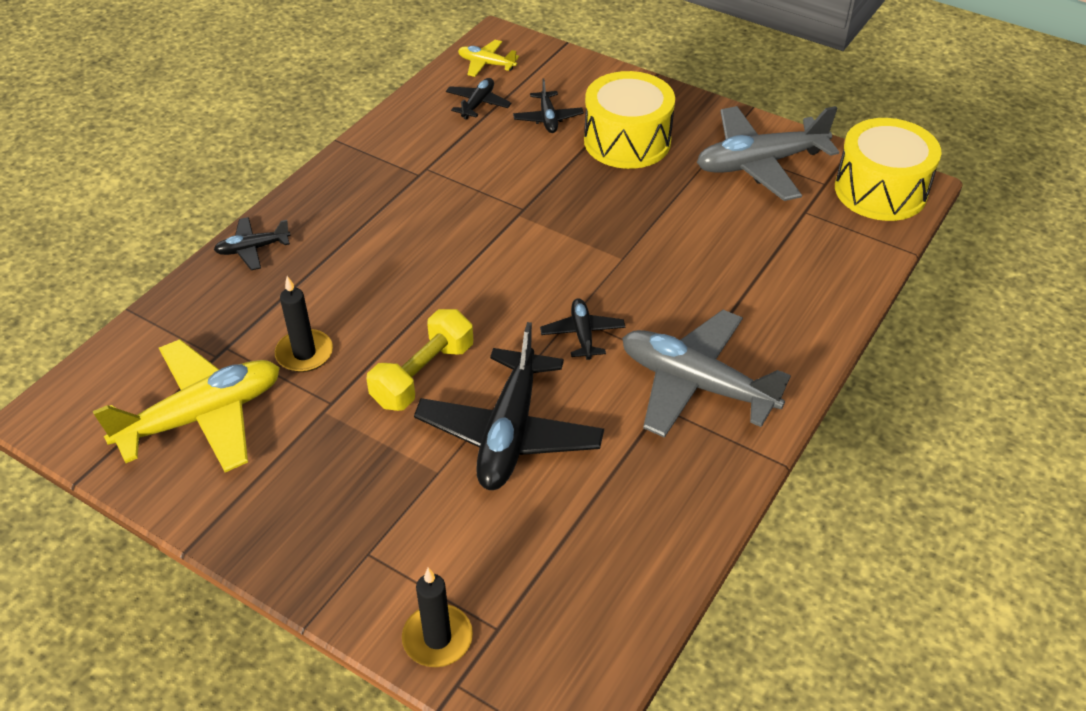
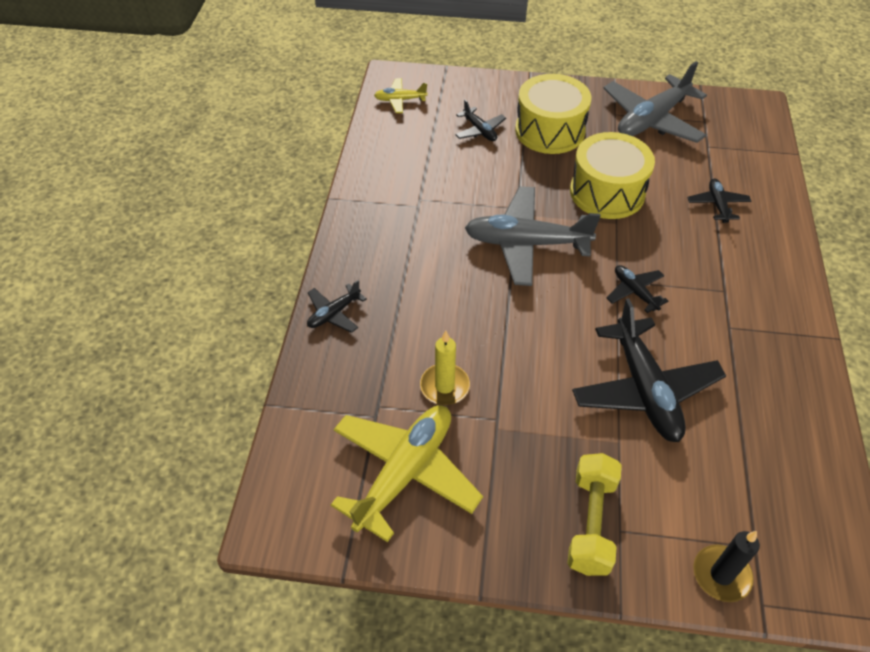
camera: 25 degrees left, 5 degrees up
(304, 353) = (444, 386): black candle -> yellow candle
(423, 375) = (547, 368): yellow dumbbell -> yellow dumbbell (591, 523)
(478, 104) = (418, 134): black plane -> black plane (717, 204)
(696, 384) = (738, 301): grey plane -> grey plane (526, 243)
(880, 190) = (742, 115): yellow drum -> yellow drum (607, 192)

